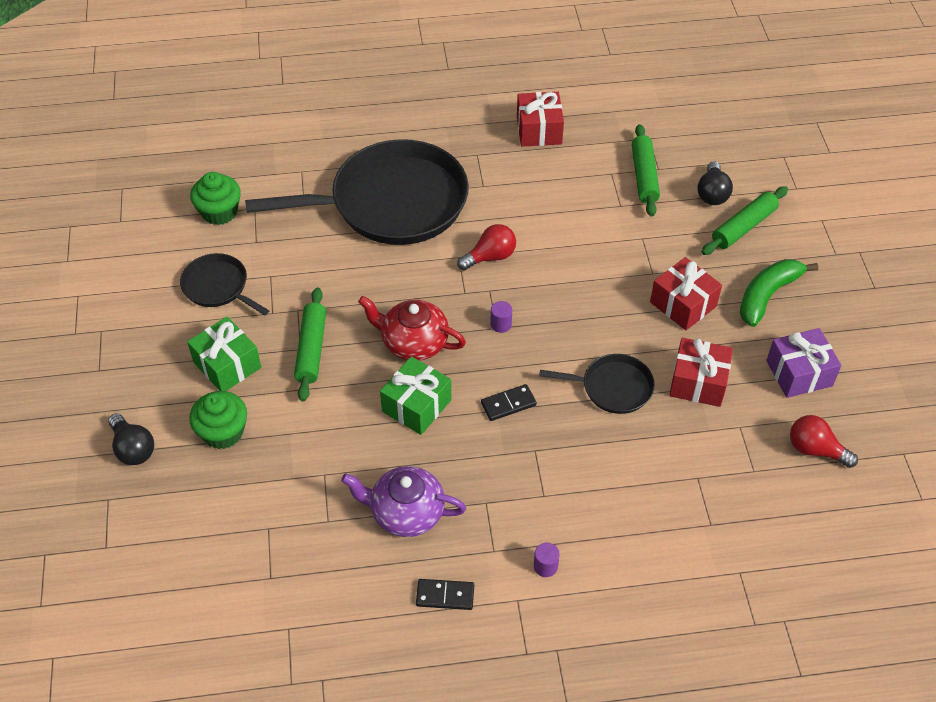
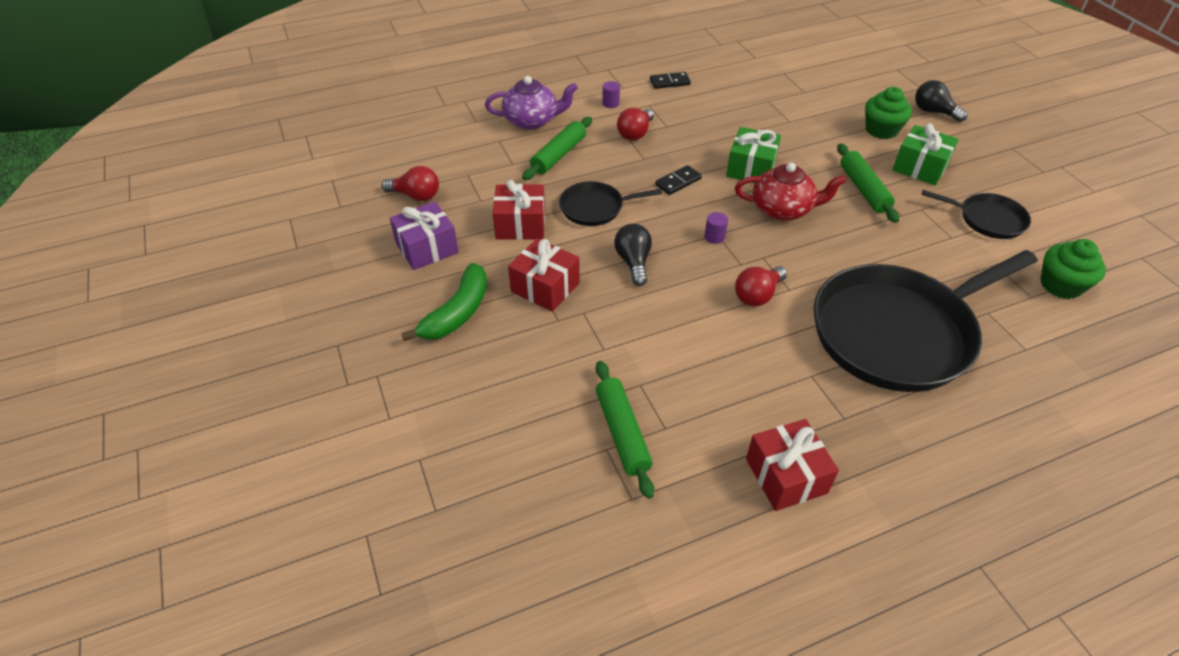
camera: 165 degrees right, 5 degrees down
(406, 512) = (719, 112): purple teapot -> purple teapot (532, 120)
(531, 496) = (635, 133): none -> red light bulb
(712, 193) = (530, 426): black light bulb -> black light bulb (633, 262)
(743, 227) = (487, 387): green rolling pin -> green rolling pin (559, 155)

